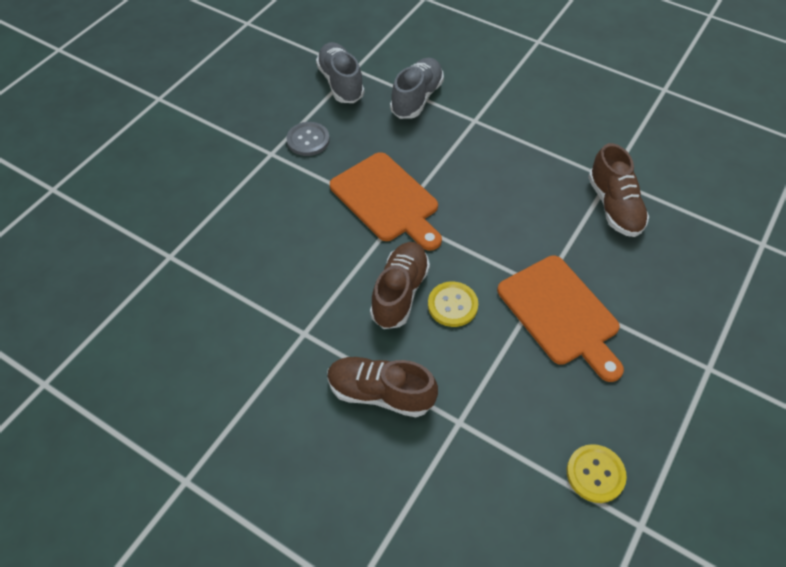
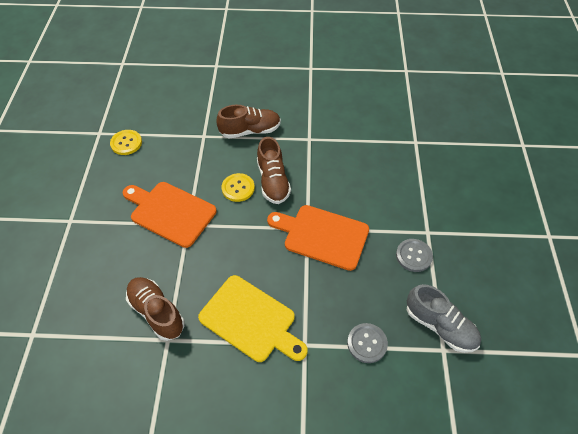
camera: 150 degrees right, 0 degrees up
(417, 98) = (367, 343): grey shoe -> grey button
(516, 158) = (251, 320): none -> yellow cutting board

